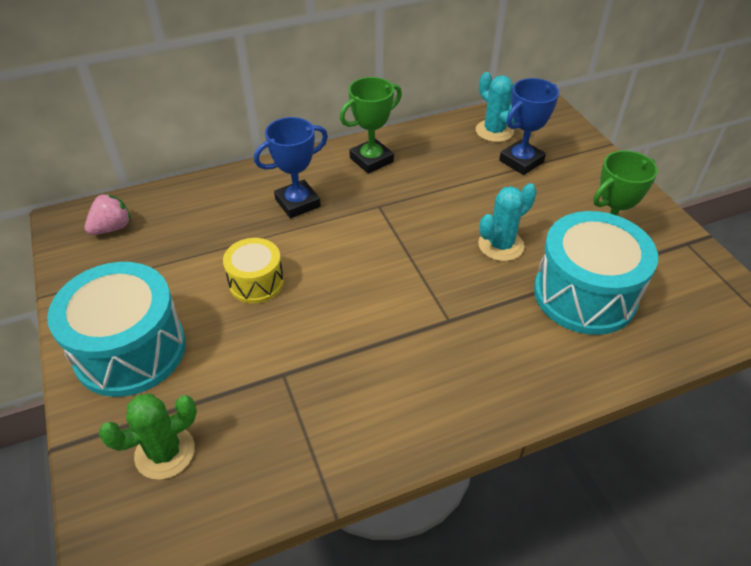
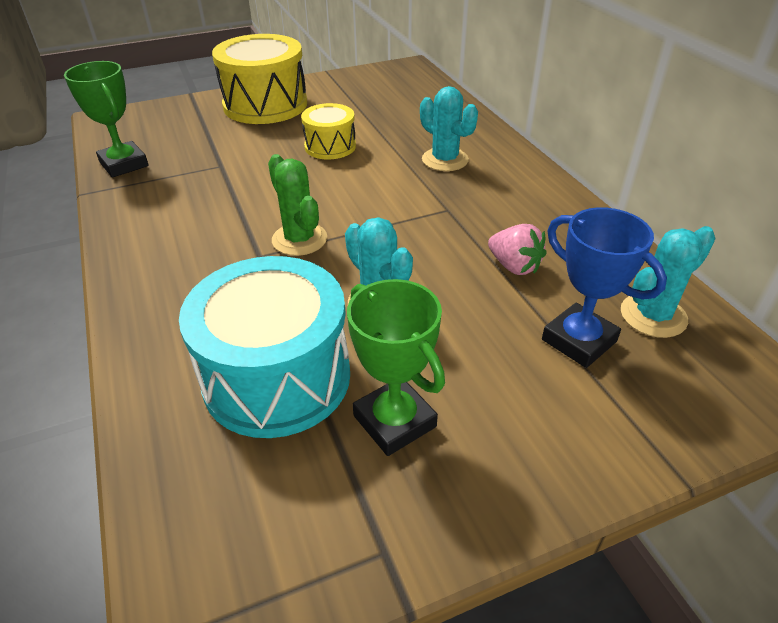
camera: 90 degrees right, 5 degrees down
(112, 228) = (401, 83): pink strawberry -> pink strawberry (514, 266)
(130, 350) = (265, 105): turquoise drum -> yellow drum
(165, 452) = (168, 126): green cactus -> green cactus (299, 239)
(297, 203) = (445, 160): blue trophy -> turquoise cactus
(371, 160) = (536, 203): green trophy -> green trophy (124, 164)

